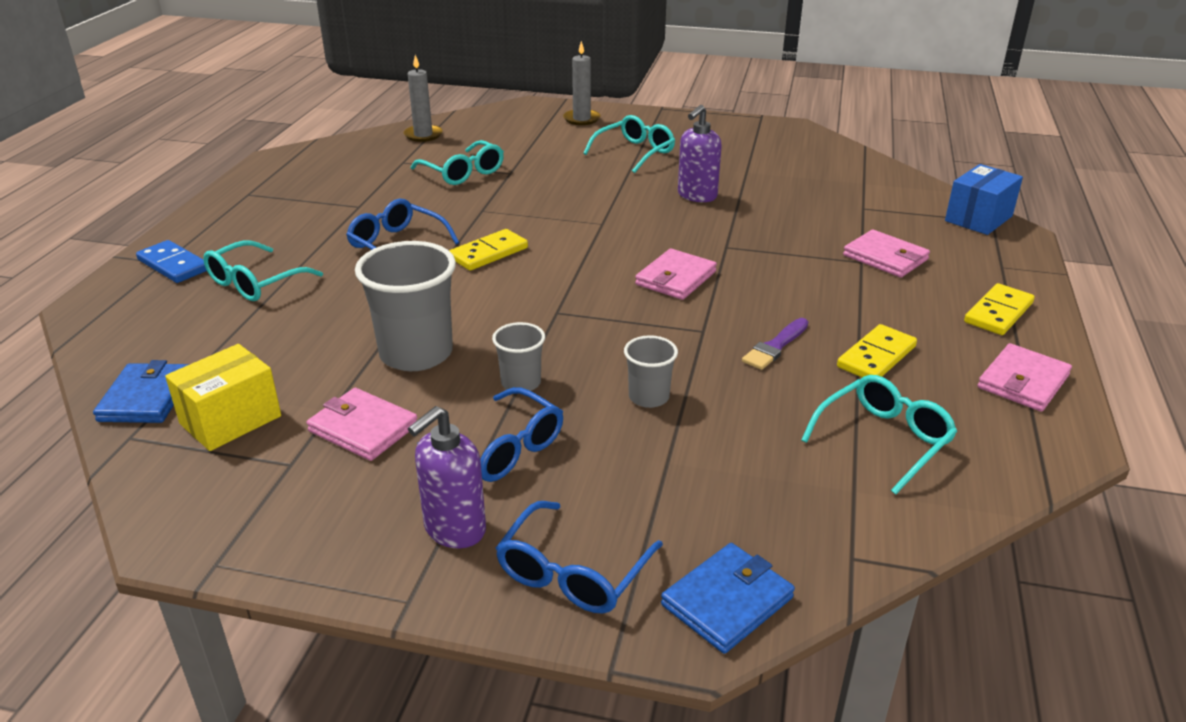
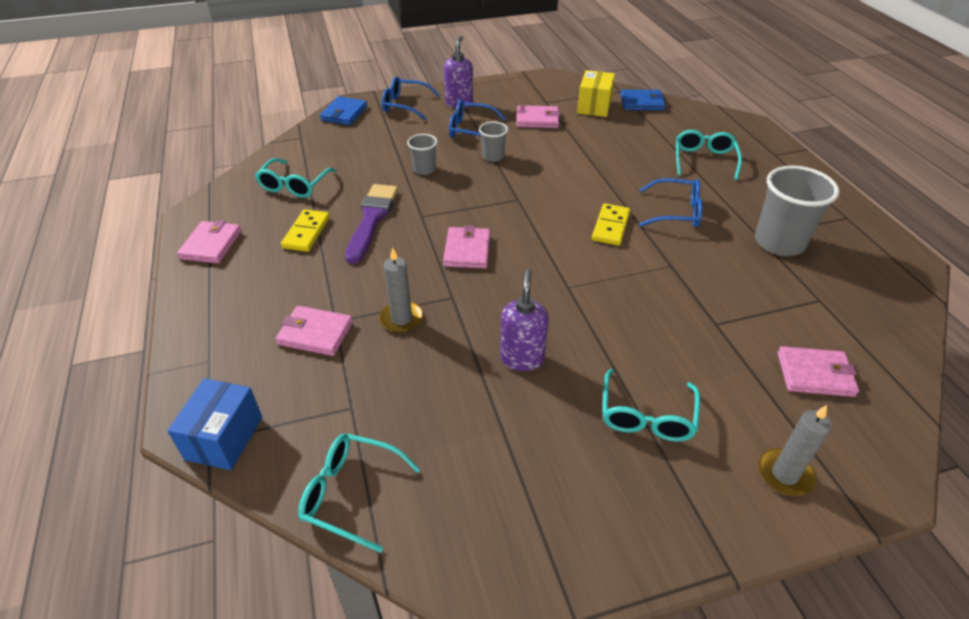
camera: 150 degrees right, 10 degrees up
(146, 397) = (642, 103): blue wallet -> blue wallet turned 60 degrees counterclockwise
(173, 265) = (765, 154): blue domino -> none
(416, 354) = (560, 153): grey cup -> grey cup (779, 242)
(423, 135) = (876, 351): grey candle -> grey candle (401, 319)
(463, 173) = (751, 306): turquoise glasses -> turquoise glasses (350, 493)
(487, 138) = (815, 374): none -> pink wallet
(572, 573) = (404, 105): blue glasses -> blue glasses turned 75 degrees counterclockwise
(775, 346) = (372, 219): purple brush -> purple brush, size x1.77
(998, 313) = (220, 300): yellow domino -> none

